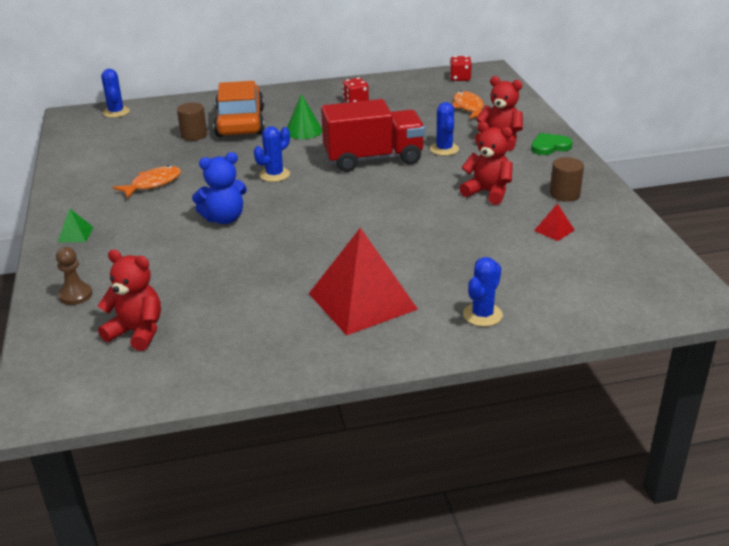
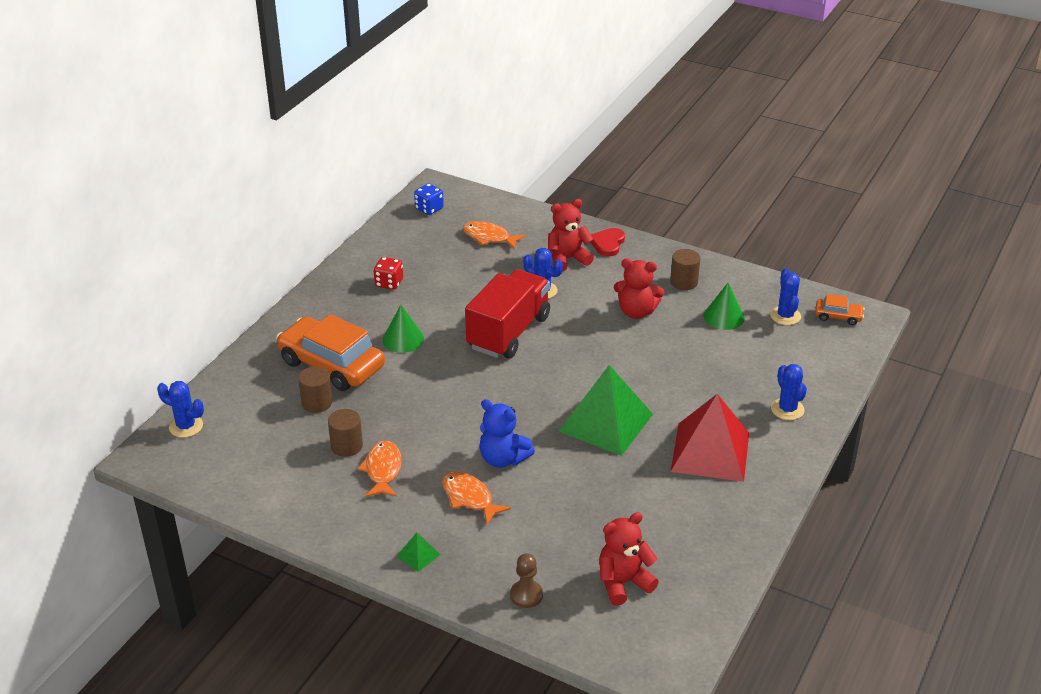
camera: 50 degrees left, 5 degrees up
(162, 162) = (346, 446): none -> brown cylinder
(162, 225) = (469, 498): none -> orange fish
(224, 218) = (503, 459): blue teddy bear -> blue teddy bear turned 105 degrees clockwise
(274, 175) = (463, 395): blue cactus -> blue cactus (785, 316)
(328, 239) = (605, 422): none -> green pyramid
(460, 78) = (429, 209): red dice -> blue dice
(488, 192) = (636, 312): red teddy bear -> red teddy bear turned 150 degrees counterclockwise
(549, 146) = (607, 243): green heart -> red heart
(554, 230) = (724, 317): red pyramid -> green cone
(666, 283) = (838, 316): none -> orange car

